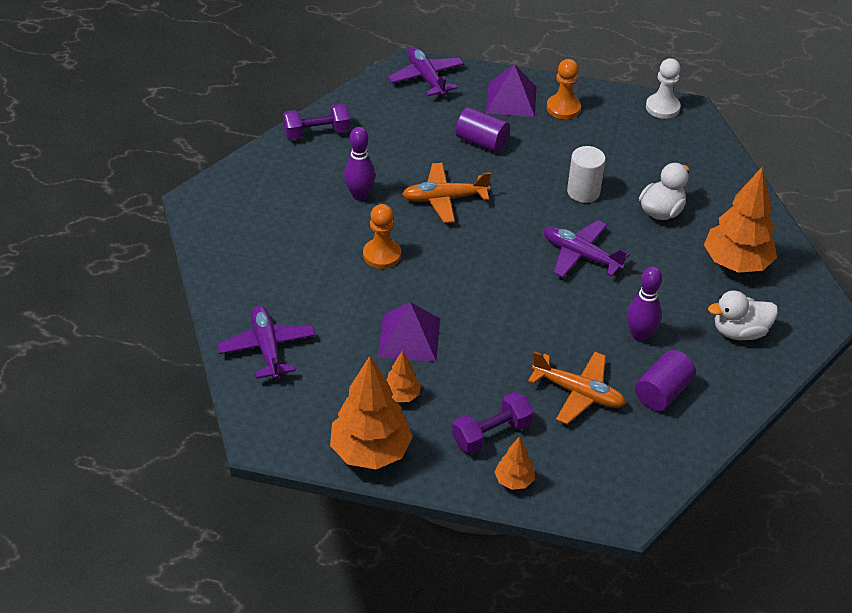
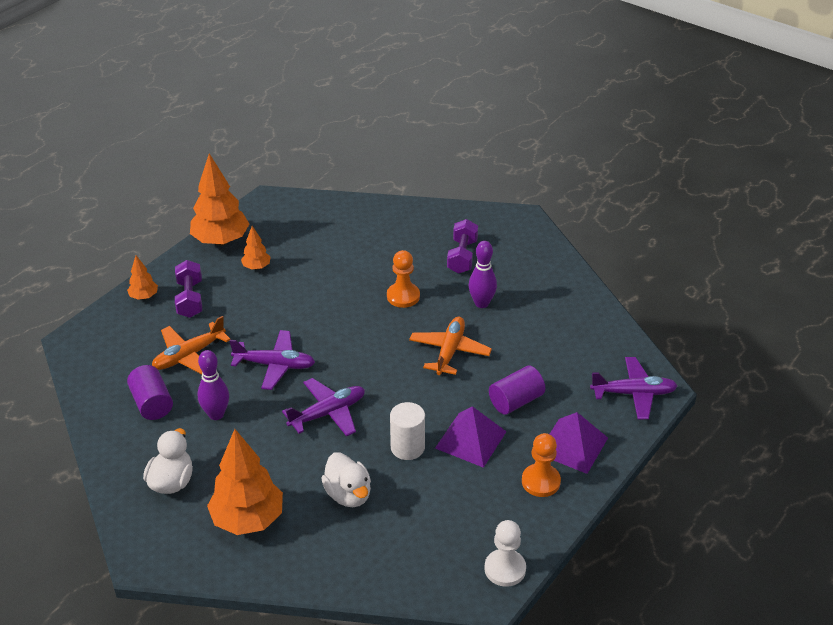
camera: 115 degrees right, 5 degrees down
(267, 348) = (345, 218): purple plane -> purple plane (275, 365)
(317, 133) = (578, 300): purple dumbbell -> purple dumbbell (462, 256)
(409, 337) = (307, 286): purple pyramid -> purple pyramid (470, 439)

